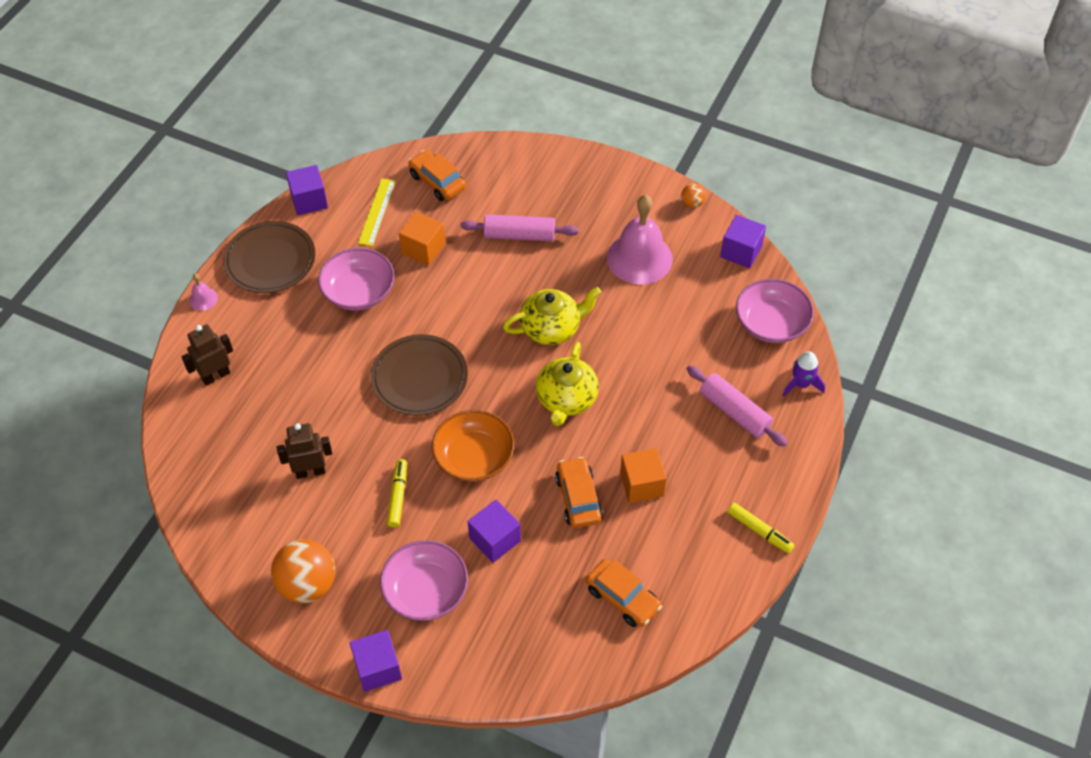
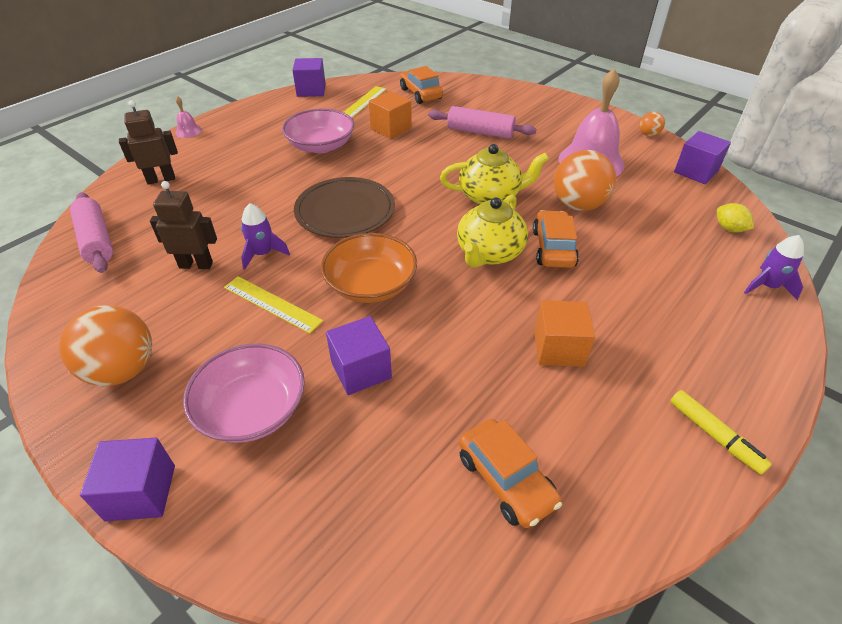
camera: 15 degrees right, 10 degrees down
(270, 260) = (258, 117): brown plate -> none
(365, 446) = (263, 254): none -> purple rocket
(398, 496) = (272, 304): yellow marker -> yellow ruler
(578, 498) = (476, 347): orange car -> orange car (553, 248)
(635, 322) = (578, 205): none -> orange ball
(734, 412) = (683, 298): pink rolling pin -> pink rolling pin (96, 240)
(771, 323) = (729, 229): pink bowl -> yellow lemon

